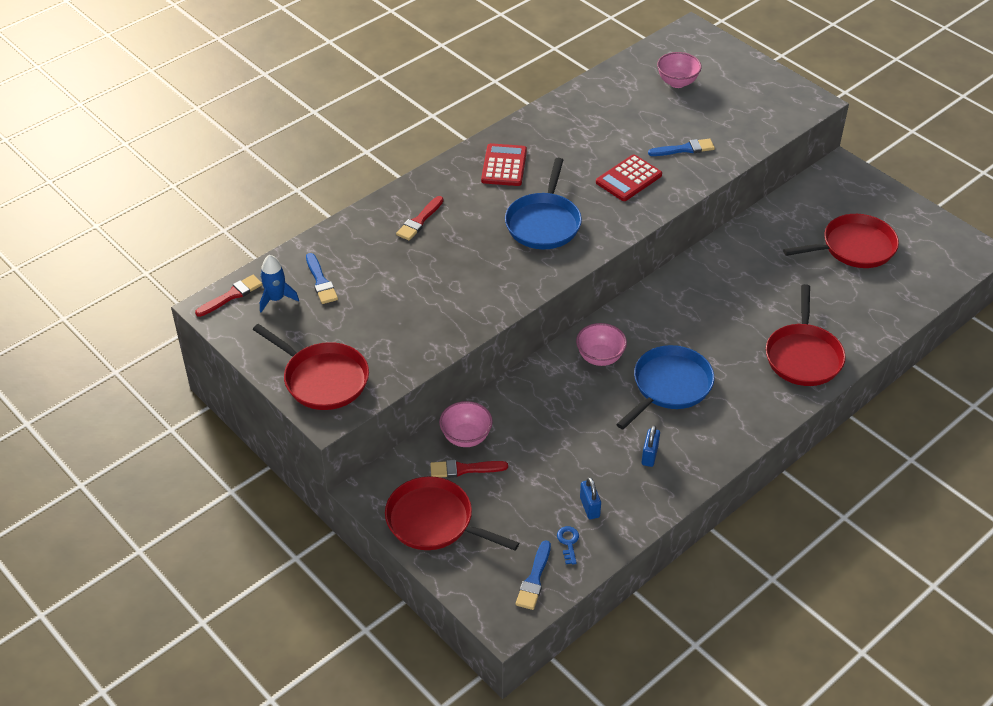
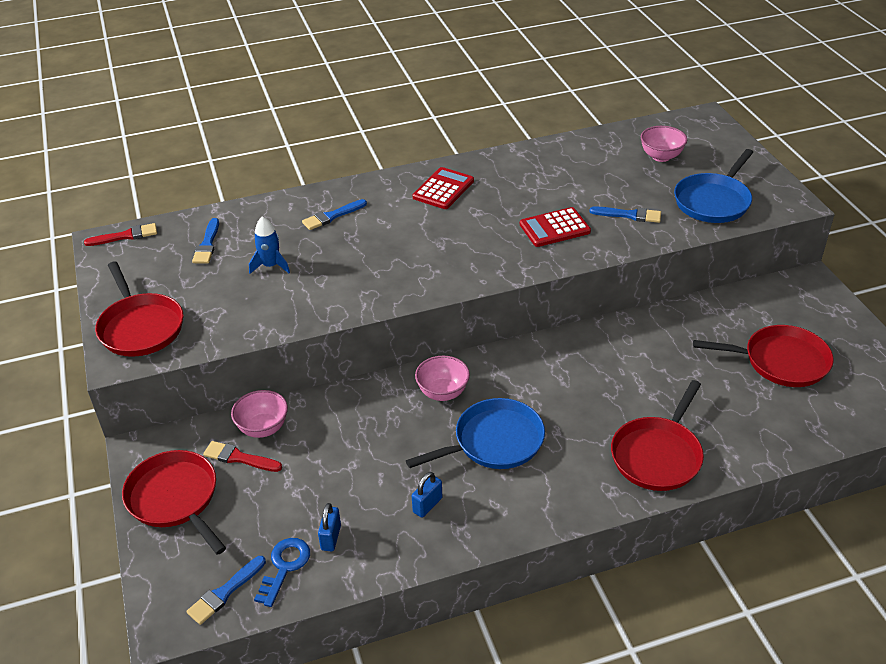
camera: 25 degrees right, 5 degrees down
(276, 298) = (159, 248): blue rocket -> blue rocket (271, 266)
(419, 221) = (332, 216): red brush -> blue brush
(544, 223) = (444, 246): blue pan -> blue pan (713, 201)
(568, 542) = (284, 567): blue key -> blue key, size x1.58

